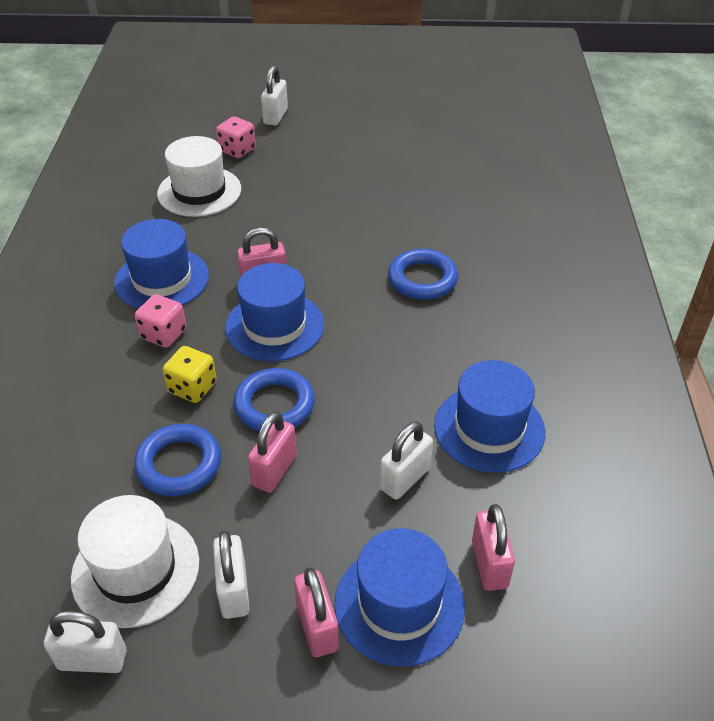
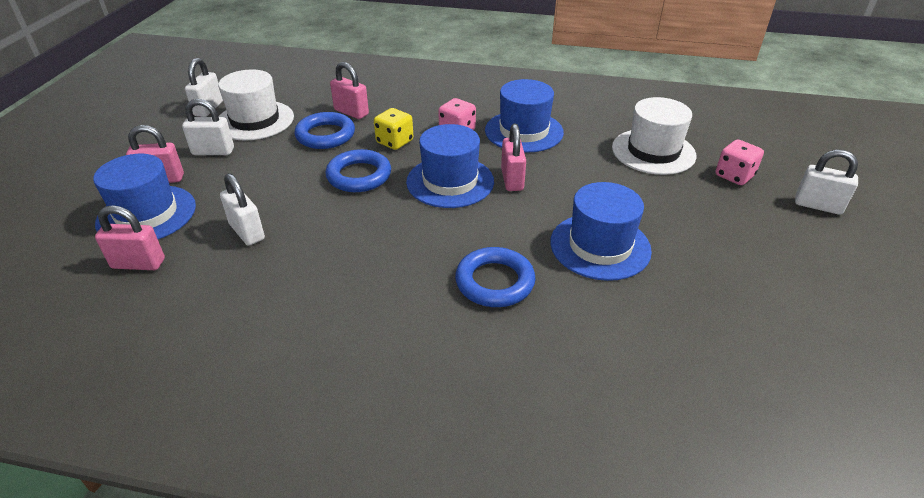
camera: 100 degrees right, 5 degrees down
(274, 470) = (296, 172): pink padlock -> pink padlock (351, 112)
(489, 428) = (267, 292): blue hat -> blue hat (600, 246)

